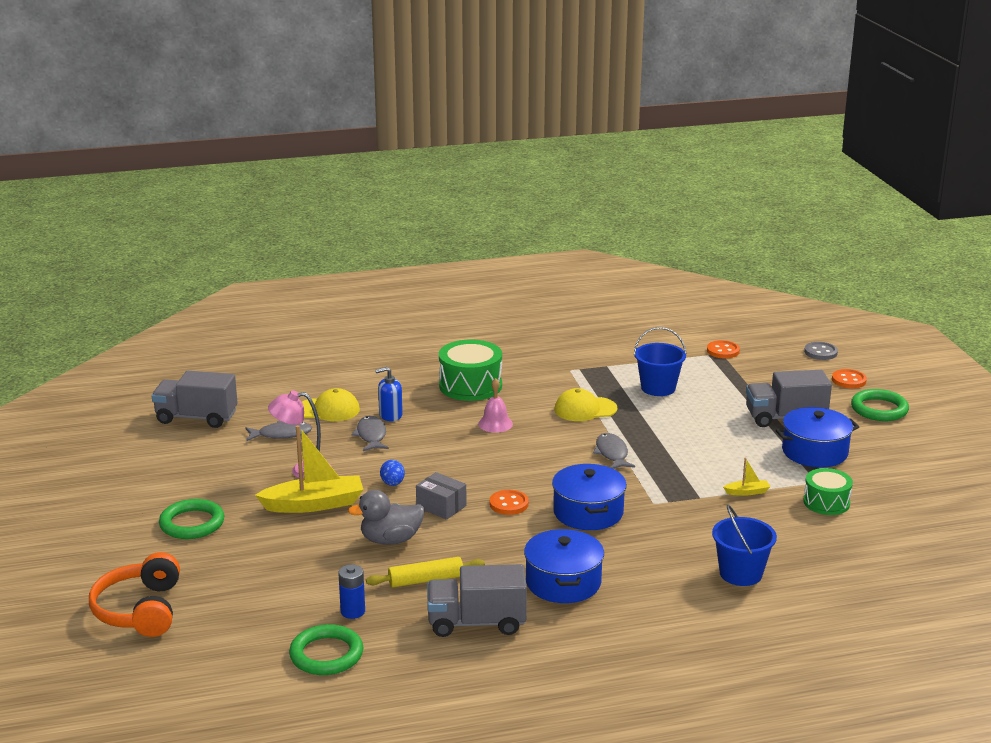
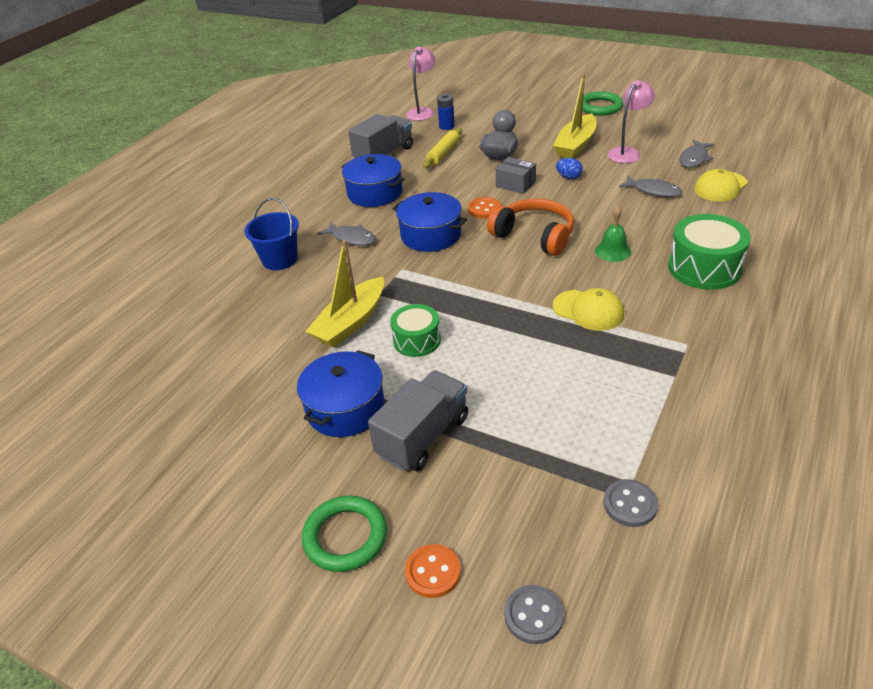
camera: 135 degrees right, 15 degrees up
(139, 610) = (527, 80): orange headphones -> orange headphones (534, 236)
(196, 418) = (757, 136): grey truck -> none
(326, 654) = (422, 112): green ring -> pink lamp
(390, 415) = (682, 209): blue soap dispenser -> none
(441, 506) = (515, 184): grey box -> grey box turned 45 degrees clockwise
(495, 424) = (613, 251): pink bell -> green bell
(585, 409) = (588, 310): yellow cap -> yellow cap turned 90 degrees clockwise
(612, 453) = (494, 286): grey fish -> grey fish (351, 238)
(658, 388) = (584, 383): blue bucket -> none
(723, 351) = (630, 504): orange button -> grey button
(747, 492) = (350, 322): yellow boat -> yellow boat, size x2.24
(826, 502) = (279, 356): green drum -> green drum (417, 340)

